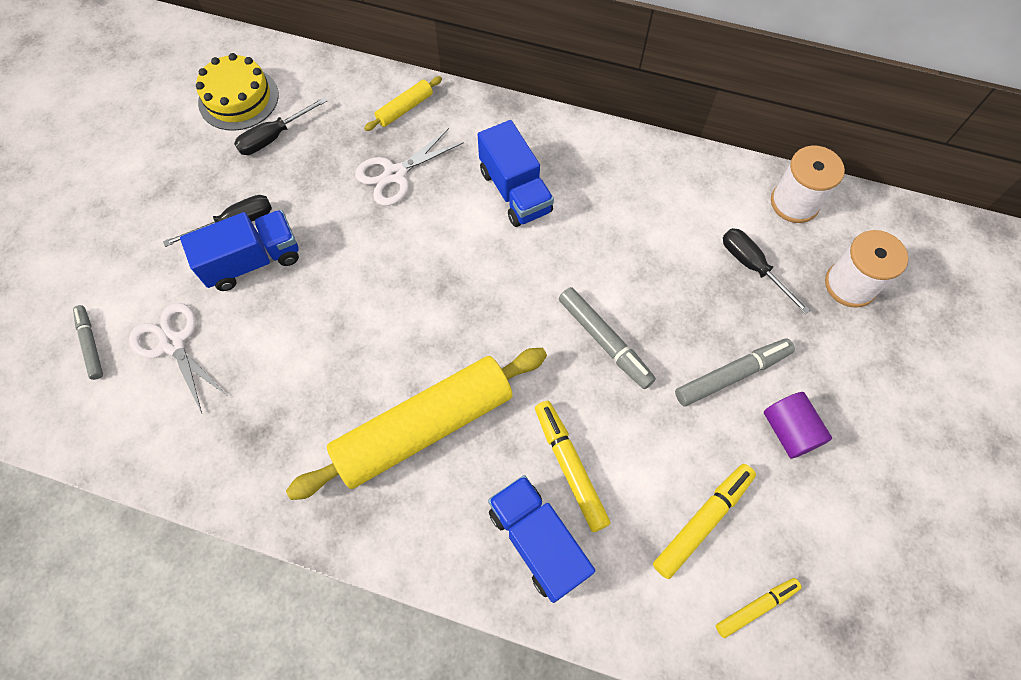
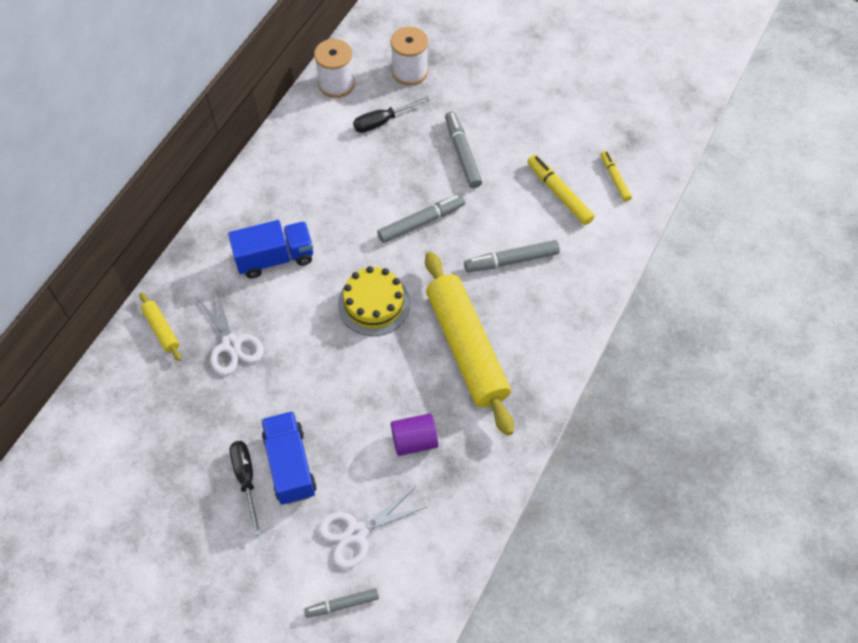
camera: 80 degrees left, 5 degrees down
(238, 98) = (99, 473): yellow cake -> yellow cake (374, 304)
(274, 137) = (158, 442): black screwdriver -> none
(537, 542) = (559, 288): blue truck -> none
(570, 467) = (511, 260): yellow marker -> grey marker
(789, 431) = (507, 133): purple cylinder -> purple cylinder (414, 441)

